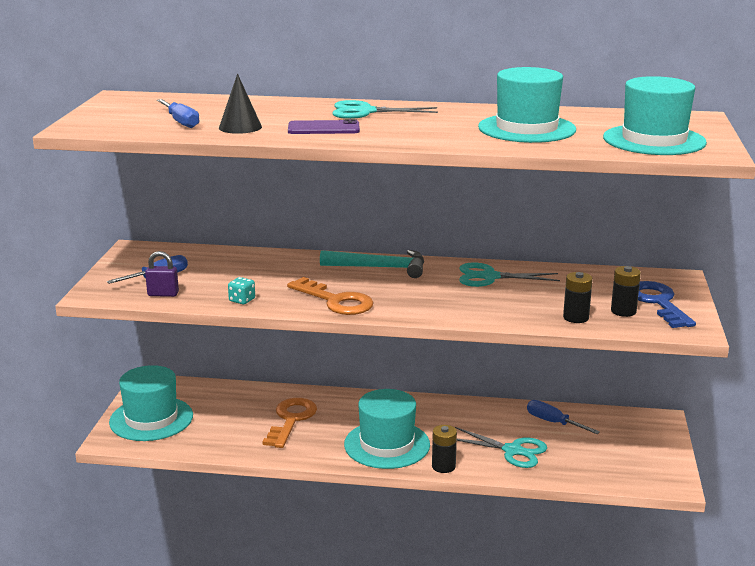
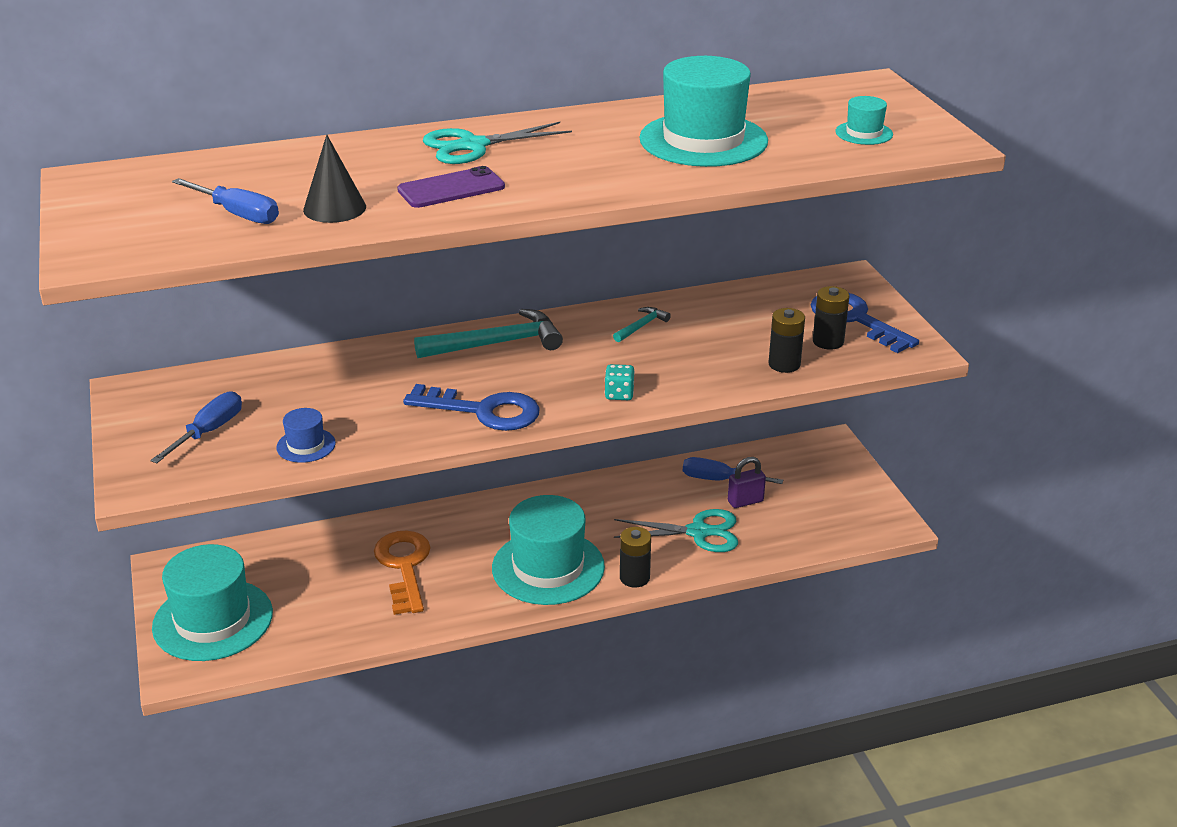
camera: 25 degrees left, 10 degrees up
(163, 294) = (240, 458): purple padlock -> purple padlock (745, 501)
(207, 296) = (306, 445): none -> blue hat
(242, 300) = (359, 441): turquoise dice -> turquoise dice (619, 394)
(336, 301) = (483, 411): orange key -> blue key
(489, 277) = (641, 326): turquoise scissors -> turquoise hammer
(654, 140) = (864, 133): turquoise hat -> turquoise hat, size x0.45

